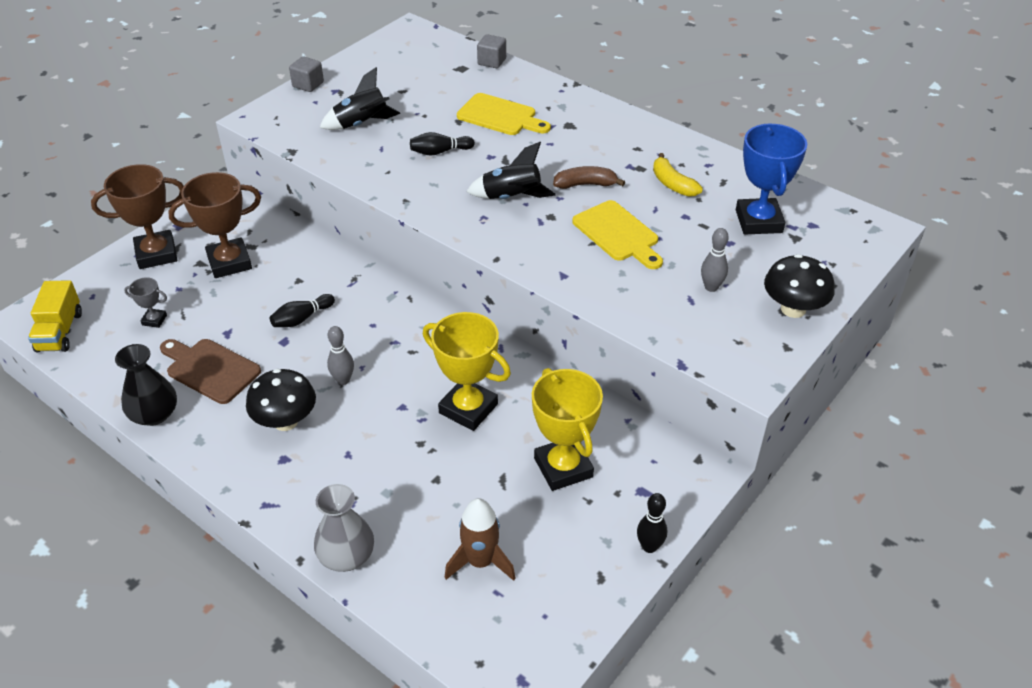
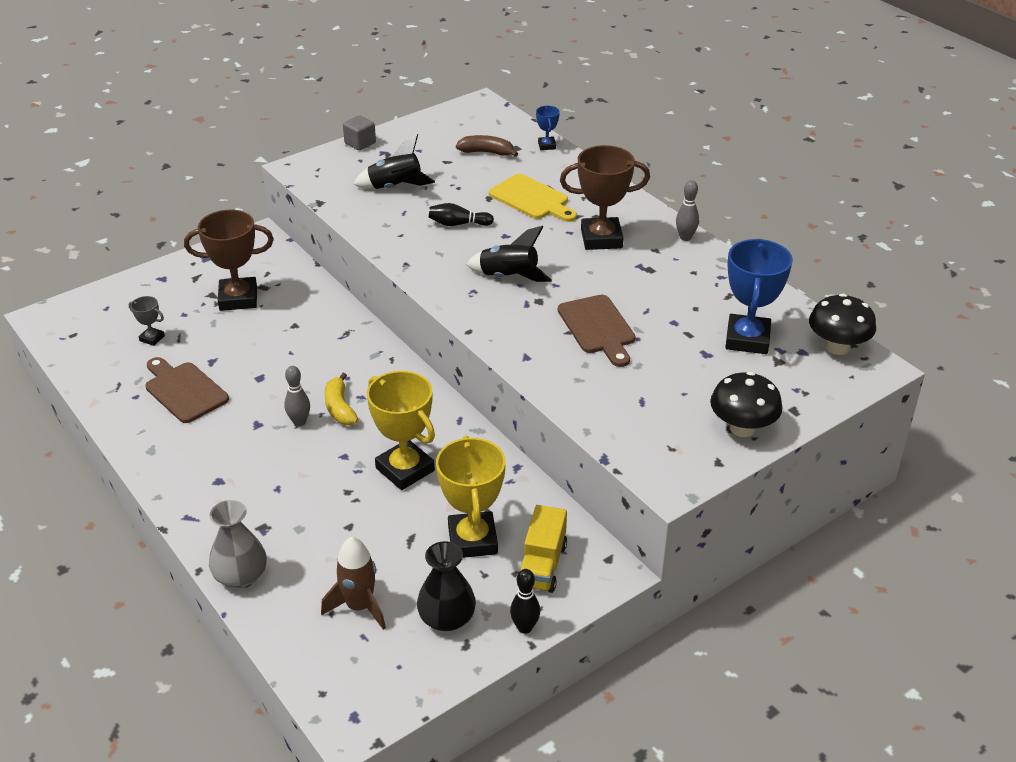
camera: 15 degrees right, 5 degrees down
(60, 332) = (67, 334): yellow truck -> yellow truck (542, 565)
(154, 414) = (121, 420): black vase -> black vase (447, 618)
(156, 254) = (176, 280): brown trophy -> brown trophy (601, 238)
(285, 421) = (233, 448): black mushroom -> black mushroom (837, 347)
(302, 318) = (284, 360): black bowling pin -> none
(492, 61) = (547, 146): grey cube -> blue trophy
(585, 184) = (587, 276): brown banana -> brown banana (486, 152)
(618, 234) = (598, 328): yellow cutting board -> brown cutting board
(672, 184) = (675, 289): yellow banana -> yellow banana (339, 408)
(711, 287) = (668, 393): grey bowling pin -> grey bowling pin (685, 237)

